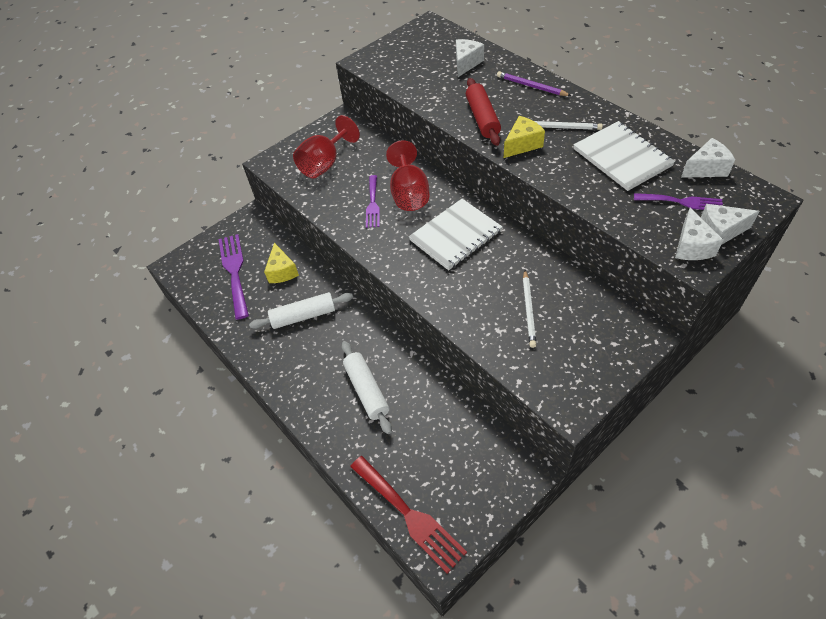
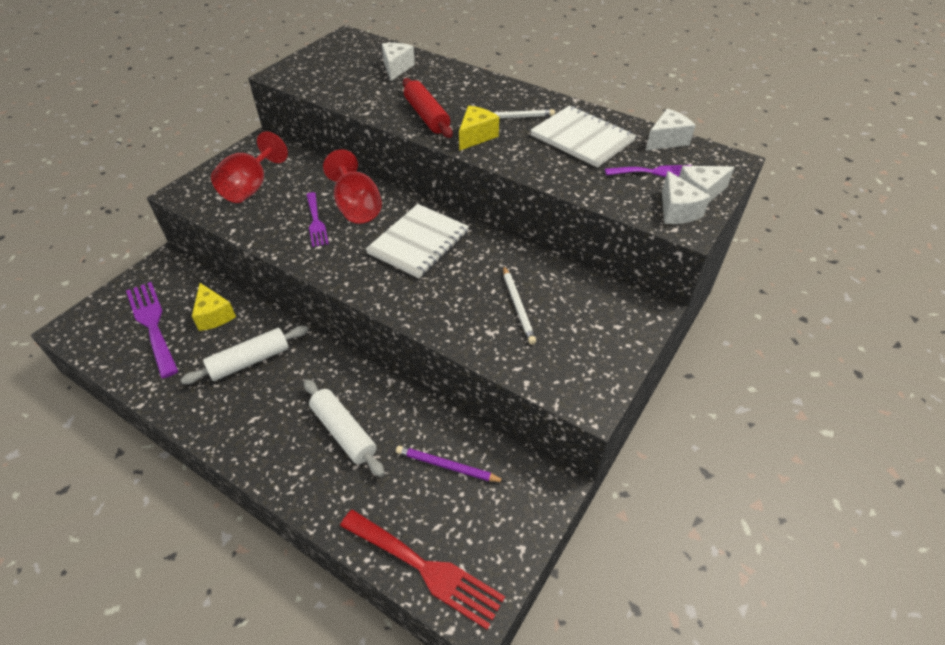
camera: 20 degrees left, 5 degrees down
(531, 86) = (471, 83): purple pencil -> purple pencil (447, 466)

